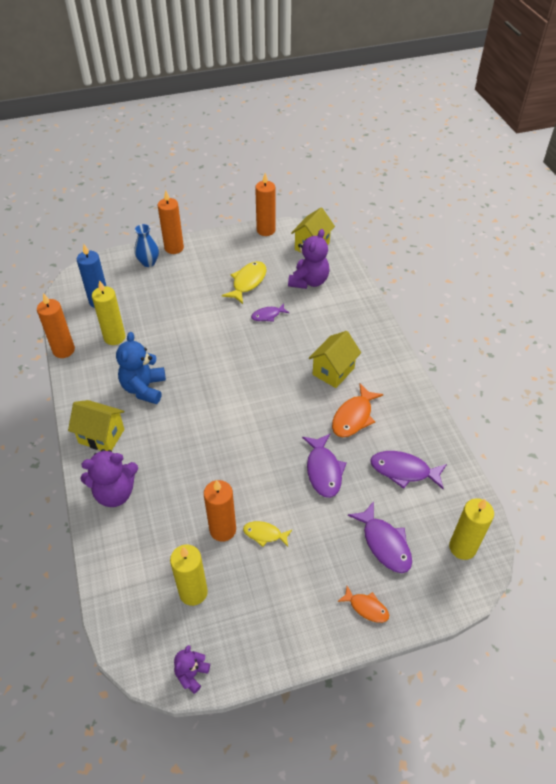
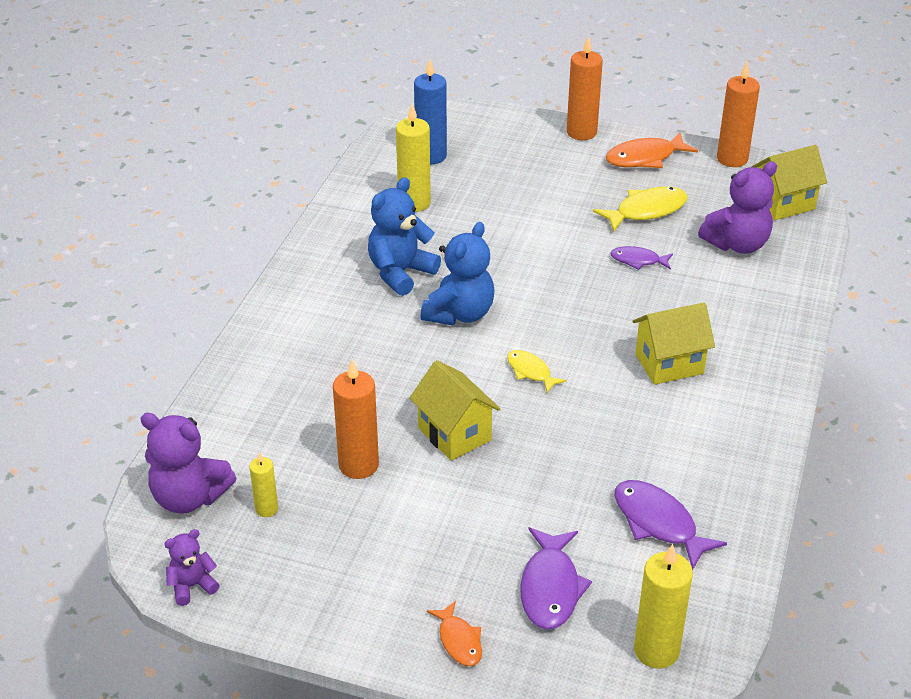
camera: 35 degrees right, 10 degrees down
(63, 350) = (342, 191): orange candle -> none
(101, 436) = (306, 300): yellow house -> yellow house (454, 434)
(115, 493) = (269, 365): purple teddy bear -> purple teddy bear (189, 497)
(148, 262) = (532, 136): blue vase -> none
(193, 592) = (266, 509): yellow candle -> yellow candle, size x0.56
(200, 398) = (460, 314): none -> blue teddy bear
(264, 534) = (405, 496): yellow fish -> yellow fish (530, 372)
(323, 470) = (546, 468): purple fish -> none
(353, 417) = (647, 429): orange fish -> orange fish (645, 158)

